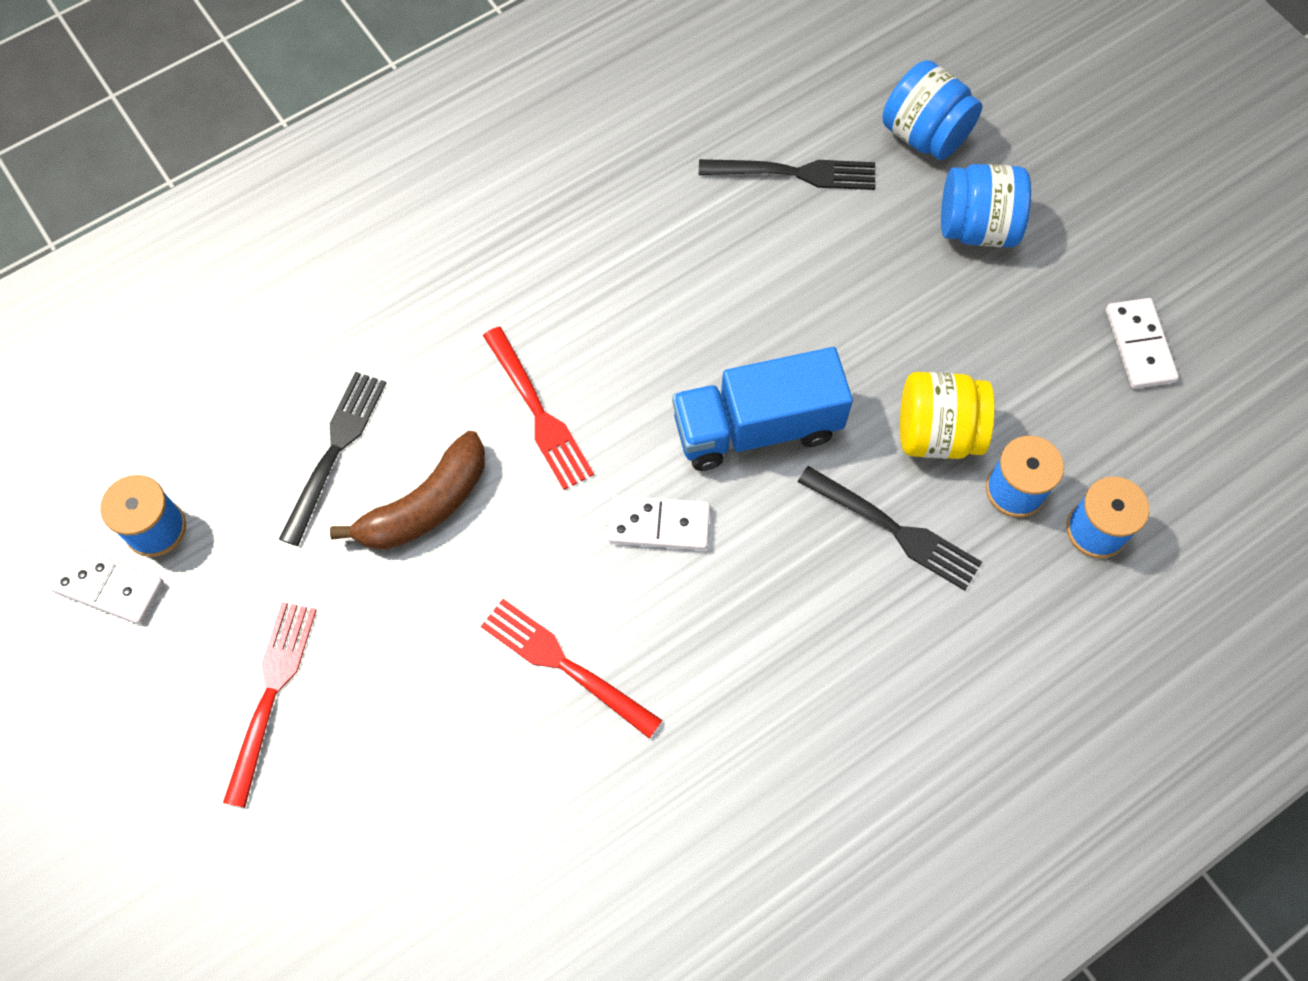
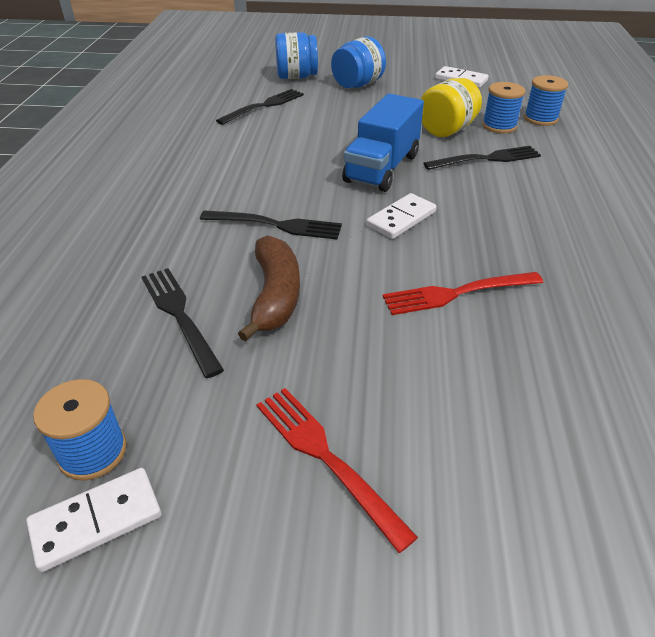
camera: 50 degrees left, 25 degrees down
(538, 412) = (276, 225): red fork -> black fork

